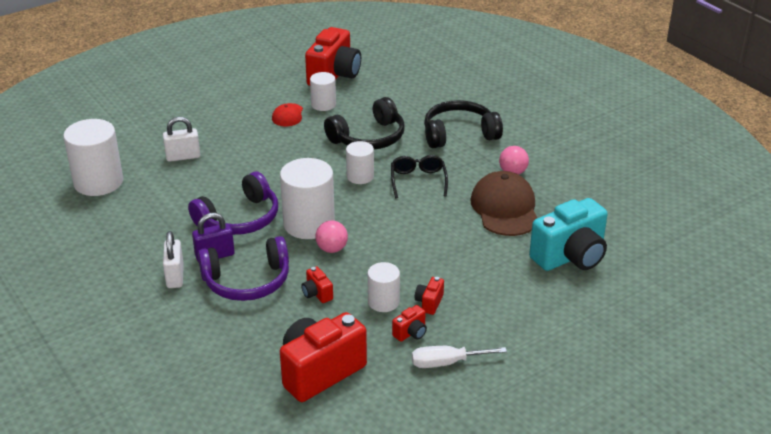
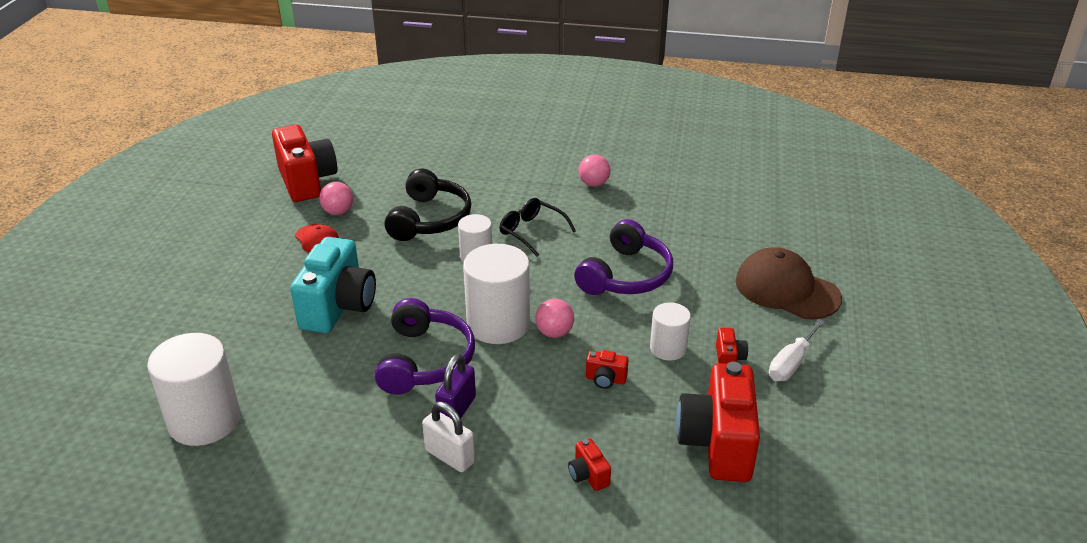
camera: 45 degrees left, 0 degrees up
(183, 157) = (266, 338): white padlock -> none
(247, 281) = (527, 412): purple headphones -> purple headphones (626, 275)
(323, 104) = (338, 212): white cylinder -> pink ball
(429, 303) = (702, 325): red camera -> red camera (588, 475)
(459, 134) = (502, 175): black headphones -> none
(505, 208) = (633, 215): brown cap -> brown cap (786, 289)
(570, 257) = (737, 224): turquoise camera -> turquoise camera (338, 307)

